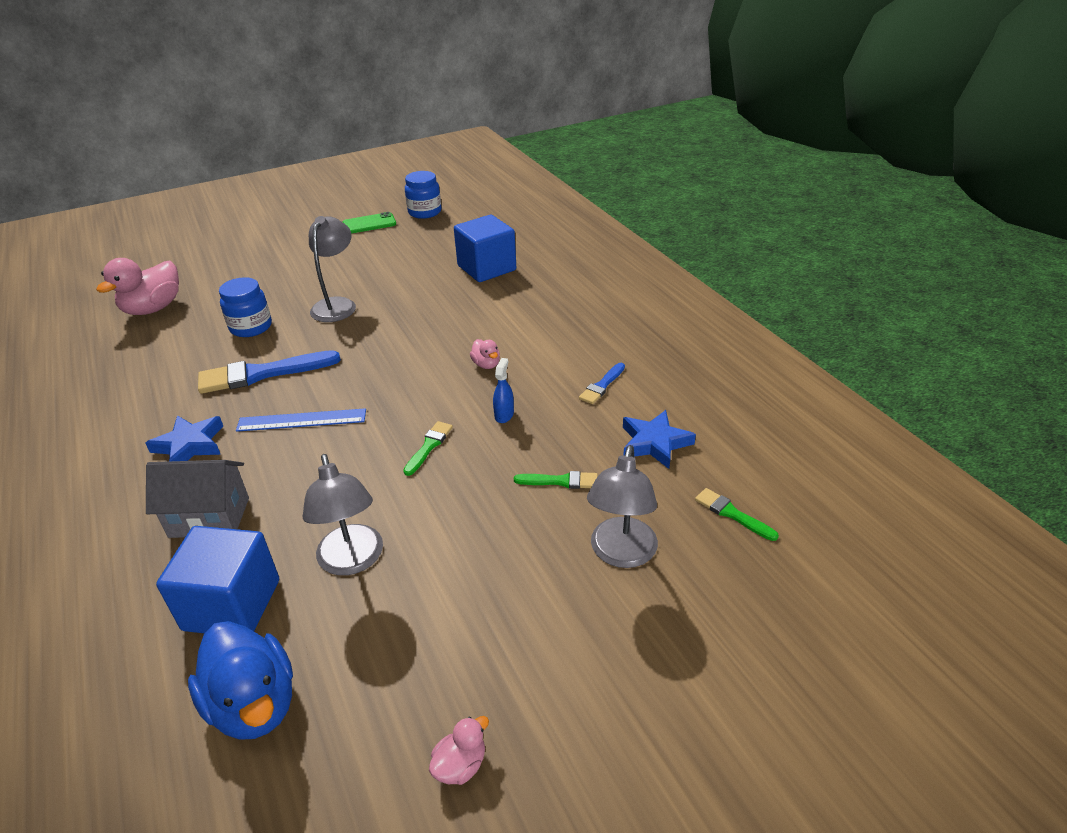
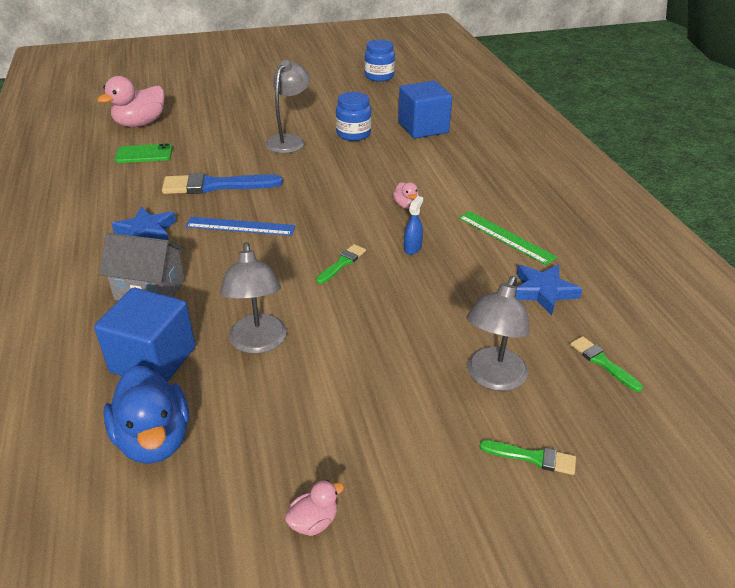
camera: 10 degrees right, 0 degrees up
(251, 327) = (215, 148): blue jar -> blue jar (353, 134)
(369, 224) = (330, 80): green phone -> green phone (144, 154)
(560, 481) = (450, 309): green brush -> green brush (532, 457)
(602, 385) = (505, 237): blue brush -> green ruler

